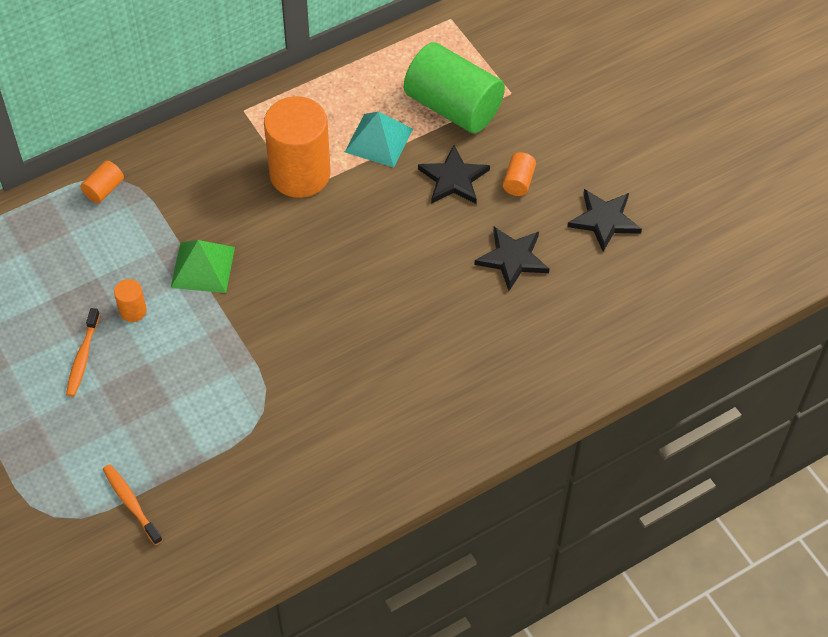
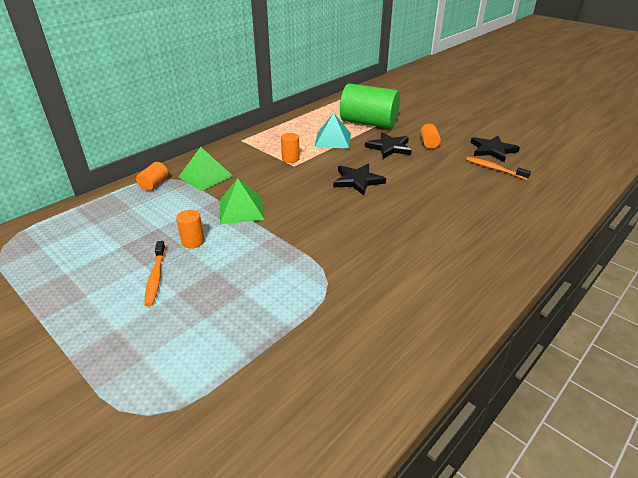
camera: 15 degrees left, 20 degrees down
(131, 503) = (231, 382): orange toothbrush -> orange toothbrush (494, 169)
(173, 187) = (205, 176): none -> green pyramid
(300, 174) = (290, 159): orange cylinder -> orange cylinder, size x0.42
(512, 259) = (452, 173): black star -> black star (357, 181)

